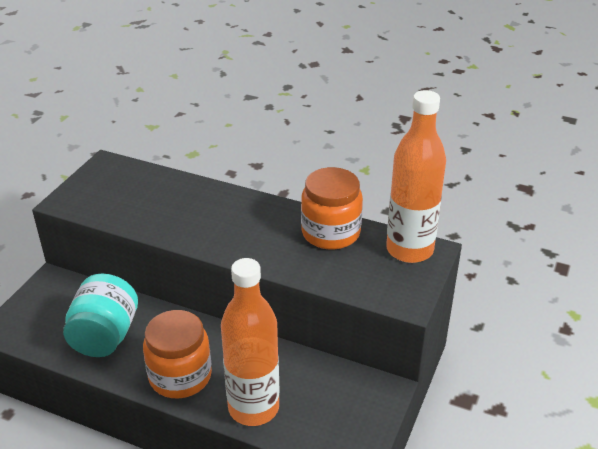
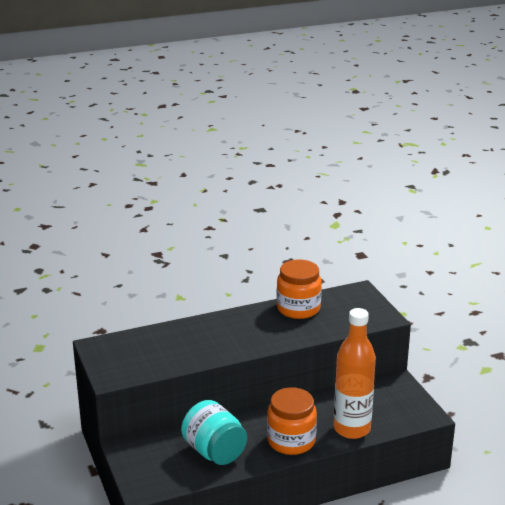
camera: 45 degrees left, 10 degrees down
(409, 250) = (350, 295): orange bottle -> none

